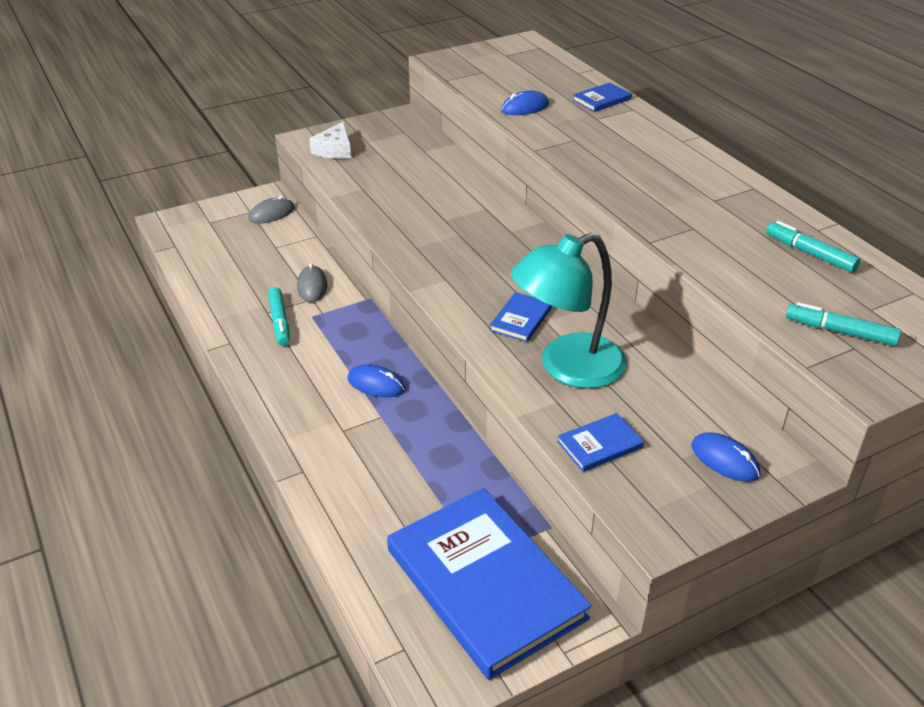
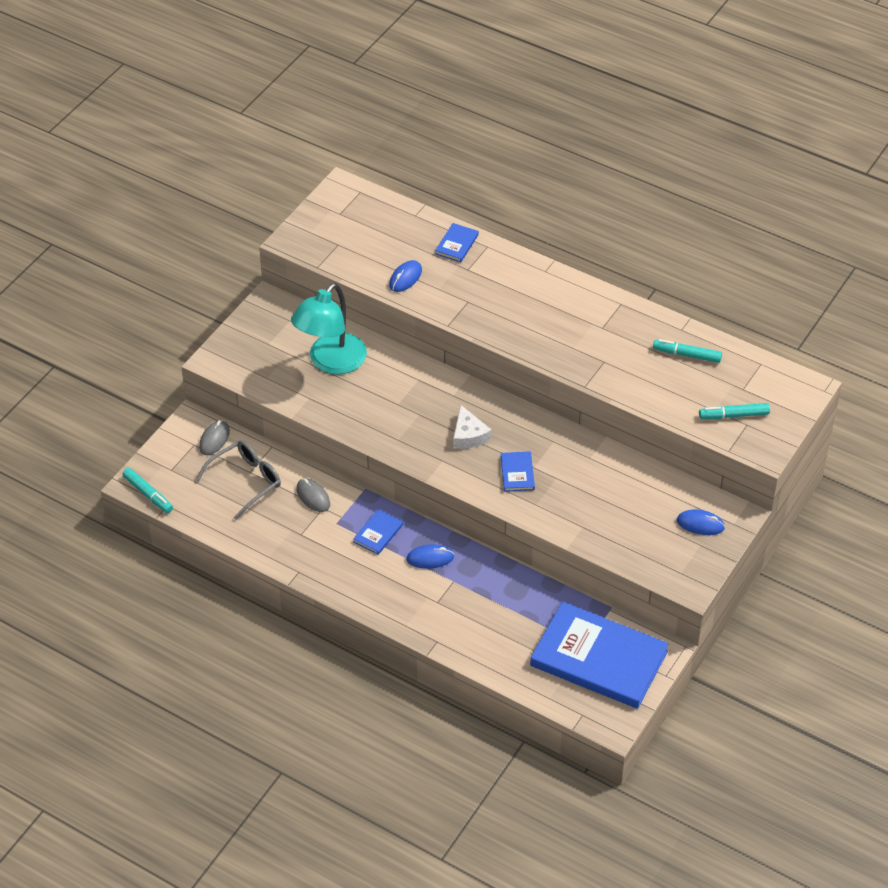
camera: 30 degrees left, 10 degrees up
(264, 253) = (246, 481): none -> grey glasses
(280, 322) = (318, 538): turquoise marker -> turquoise marker (148, 494)
(335, 150) = (249, 364): white cheese -> white cheese (469, 435)
(567, 367) = (572, 499): turquoise lamp -> turquoise lamp (331, 362)
(600, 445) = (627, 546): blue book -> blue book (378, 533)

